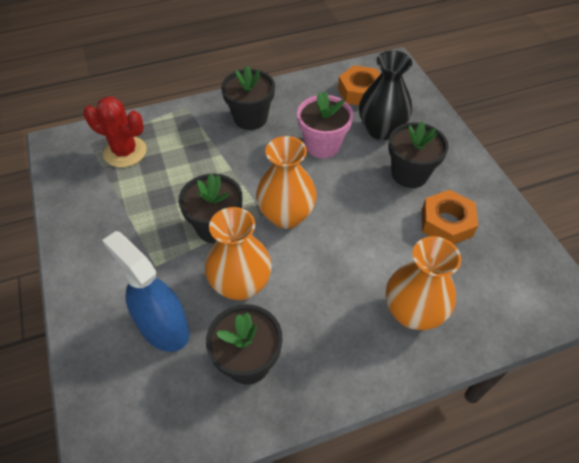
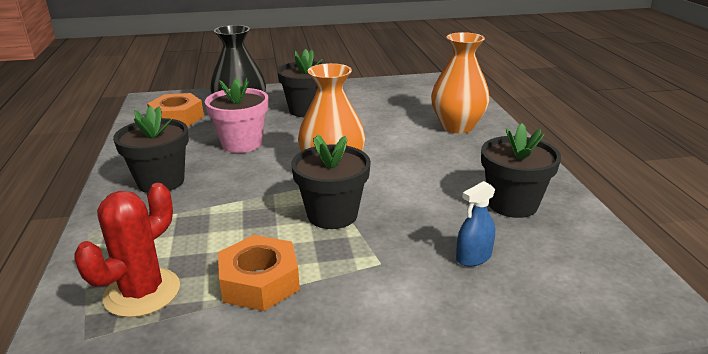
camera: 80 degrees left, 25 degrees down
(163, 327) = (473, 257): blue spray bottle -> blue spray bottle, size x0.51
(241, 284) = (419, 203): orange vase -> none
(446, 223) = (369, 104): orange nut -> orange nut (259, 282)

